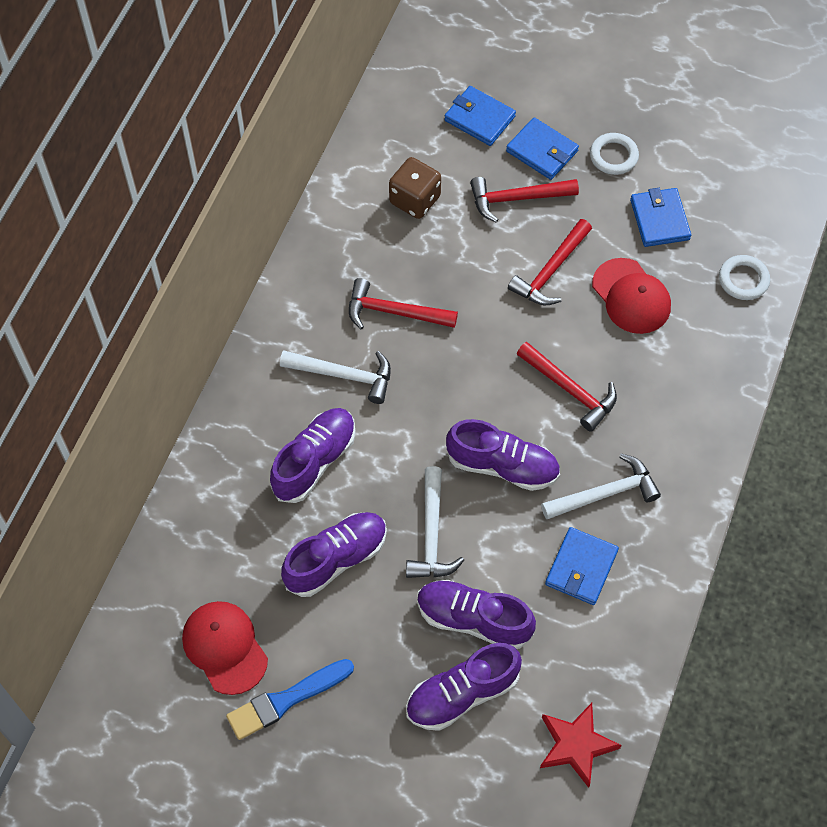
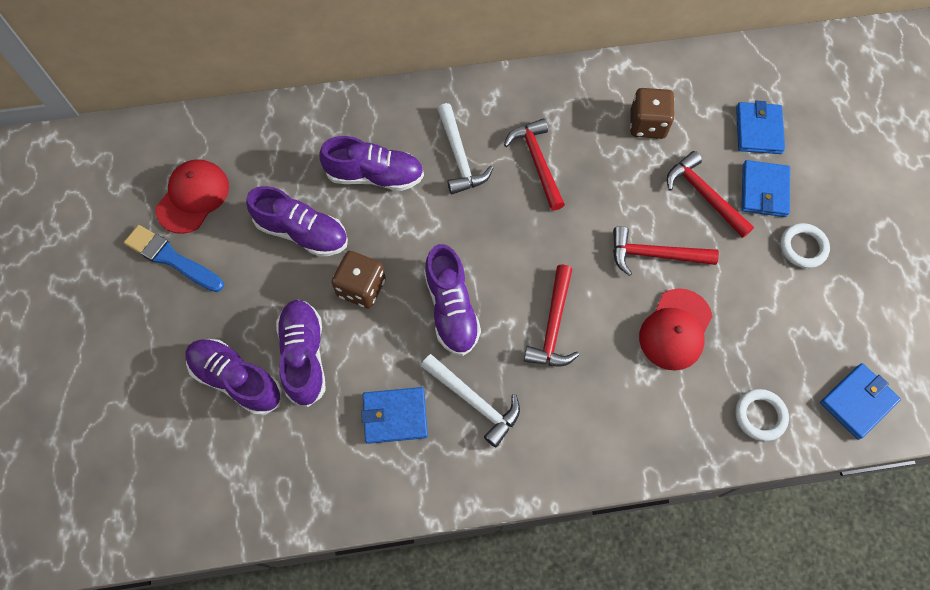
camera: 60 degrees right, 5 degrees up
(432, 534) = (361, 287): white hammer -> brown dice
(576, 745) = (235, 491): red star -> none
(659, 220) = (768, 315): blue wallet -> blue wallet (857, 402)

